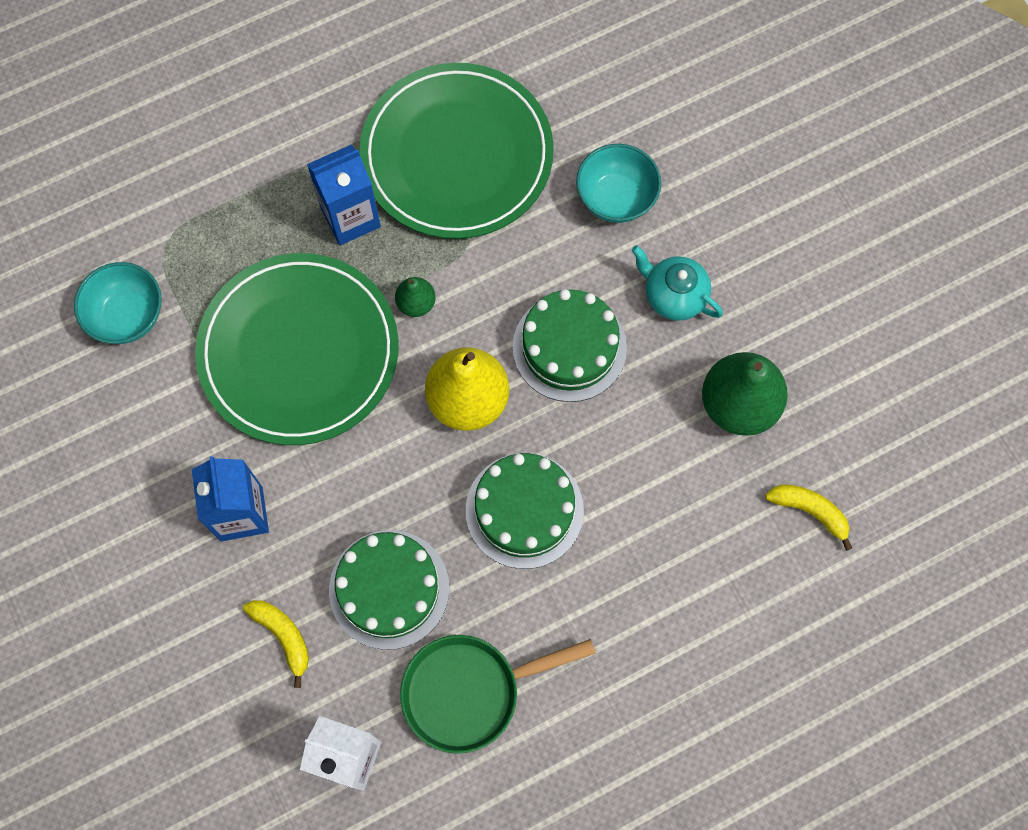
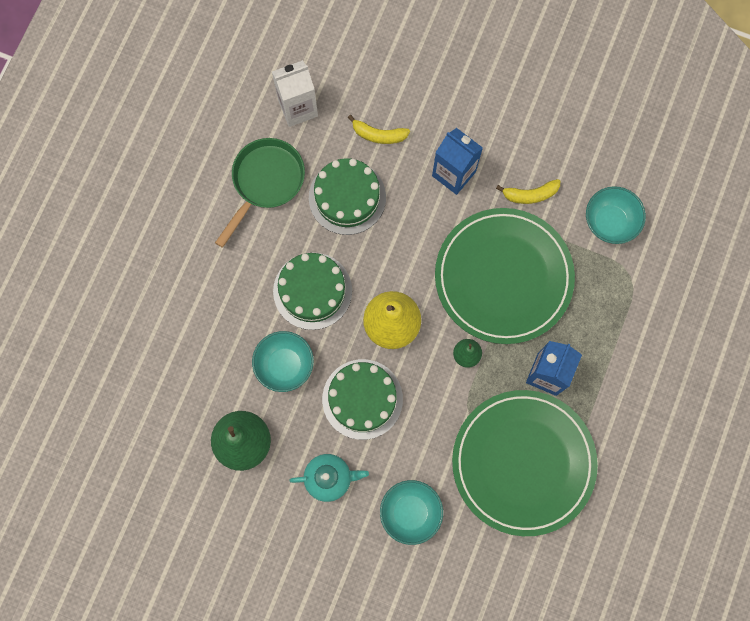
camera: 140 degrees right, 5 degrees up
(625, 451) = (285, 365): none -> turquoise bowl
(810, 511) = (161, 413): yellow banana -> yellow banana (530, 195)

